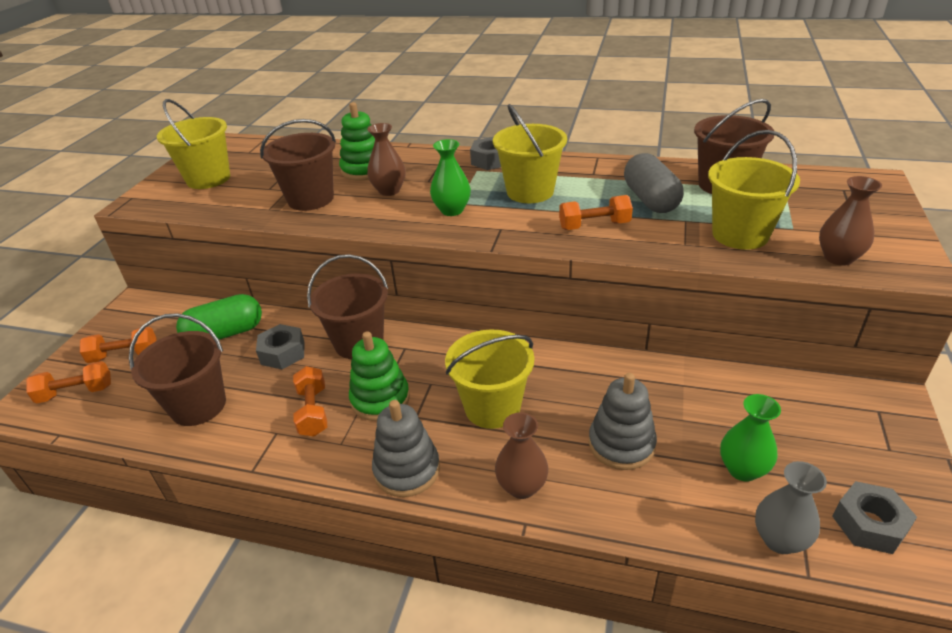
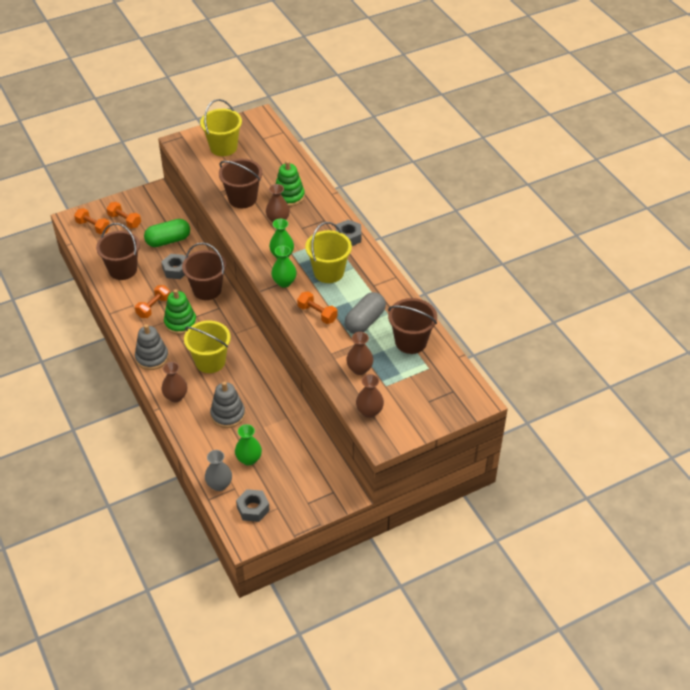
camera: 45 degrees right, 10 degrees up
(225, 334) = (168, 240): green capsule -> green capsule turned 45 degrees counterclockwise
(502, 227) = (284, 282): none -> green vase
(740, 234) = (359, 369): yellow bucket -> brown vase

